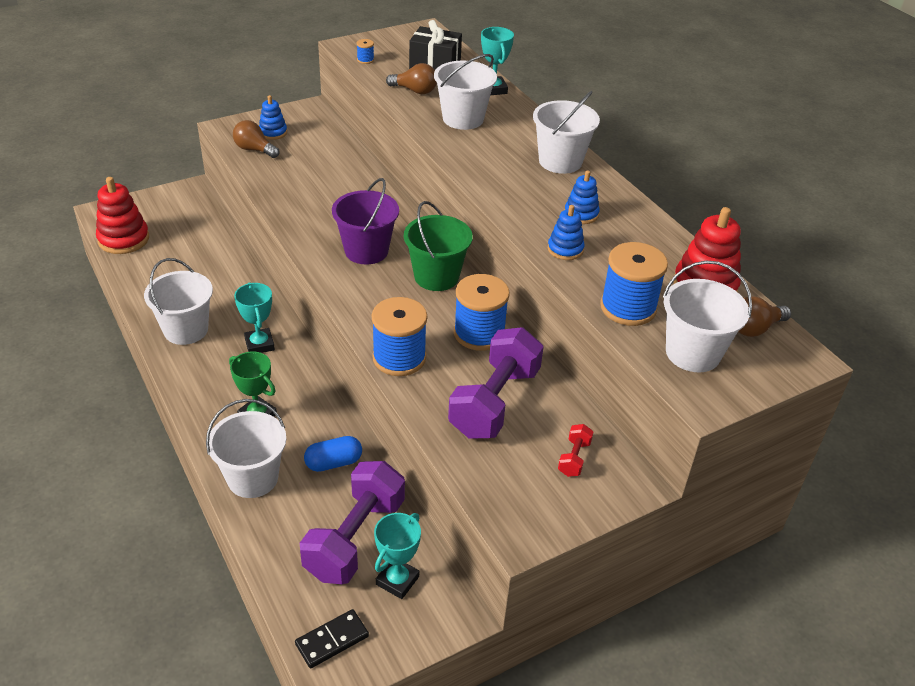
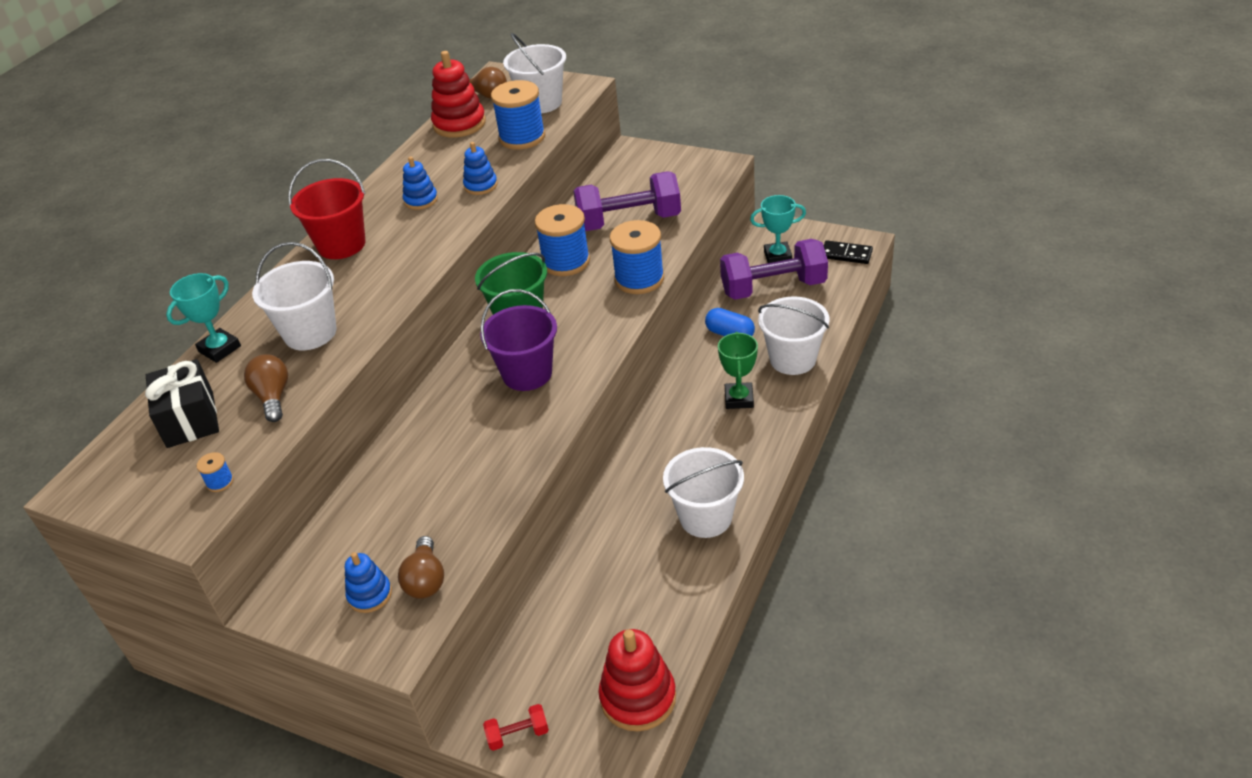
camera: 120 degrees left, 0 degrees up
(259, 344) = (665, 456): turquoise trophy -> none
(560, 161) = (341, 245): white bucket -> red bucket
(574, 458) = (638, 174): red dumbbell -> red dumbbell (518, 734)

